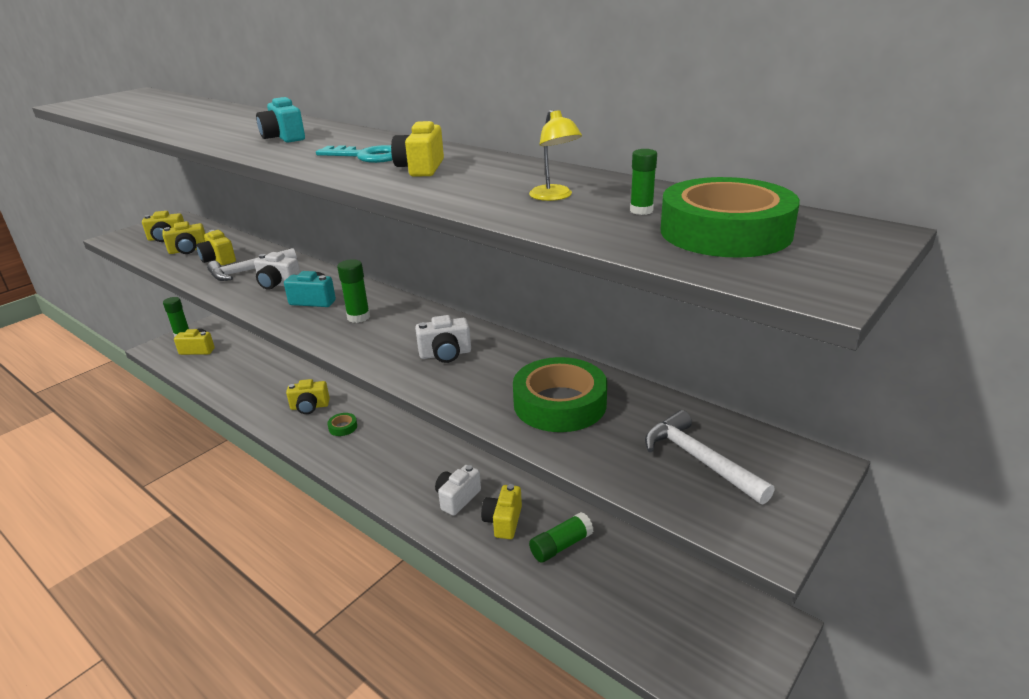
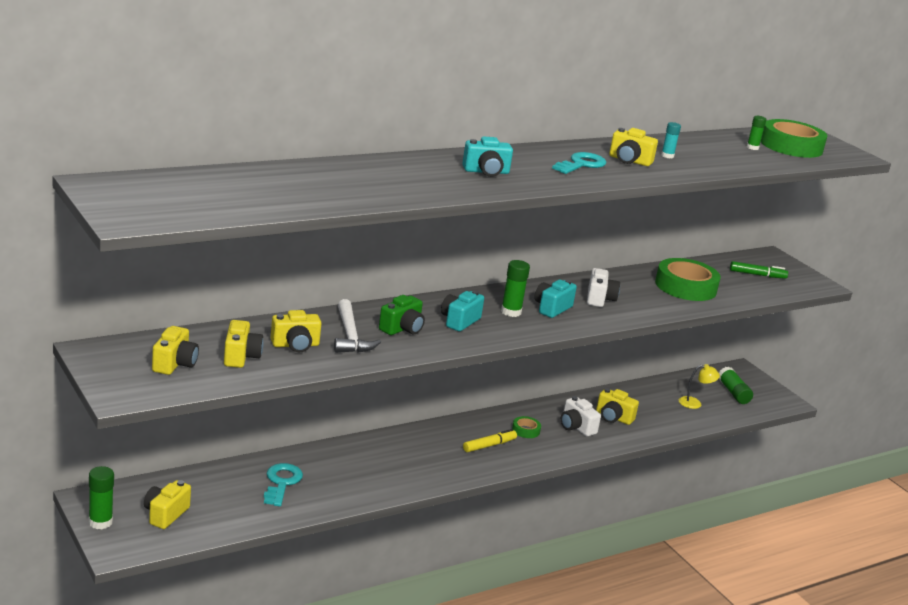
camera: 75 degrees left, 5 degrees down
(257, 375) = (281, 483): none -> turquoise key
(278, 284) = (402, 329): white camera -> green camera
(309, 407) = (382, 463): yellow camera -> none
(343, 427) = (435, 453): green tape -> green tape (526, 430)
(377, 452) = (489, 445): none -> yellow marker
(389, 334) = (552, 308): none -> turquoise camera
(481, 178) = (667, 156): none -> turquoise glue stick
(554, 197) = (716, 153): yellow lamp -> yellow lamp (695, 403)
(561, 545) = (649, 406): green glue stick -> green glue stick (733, 393)
(699, 459) = (757, 275): white hammer -> green marker

